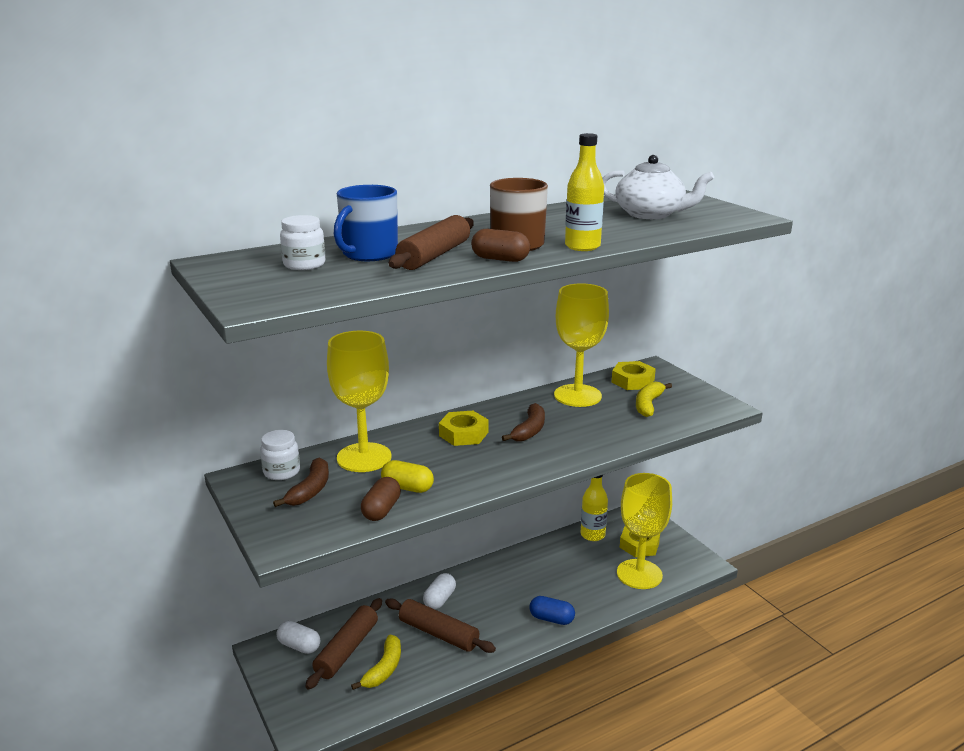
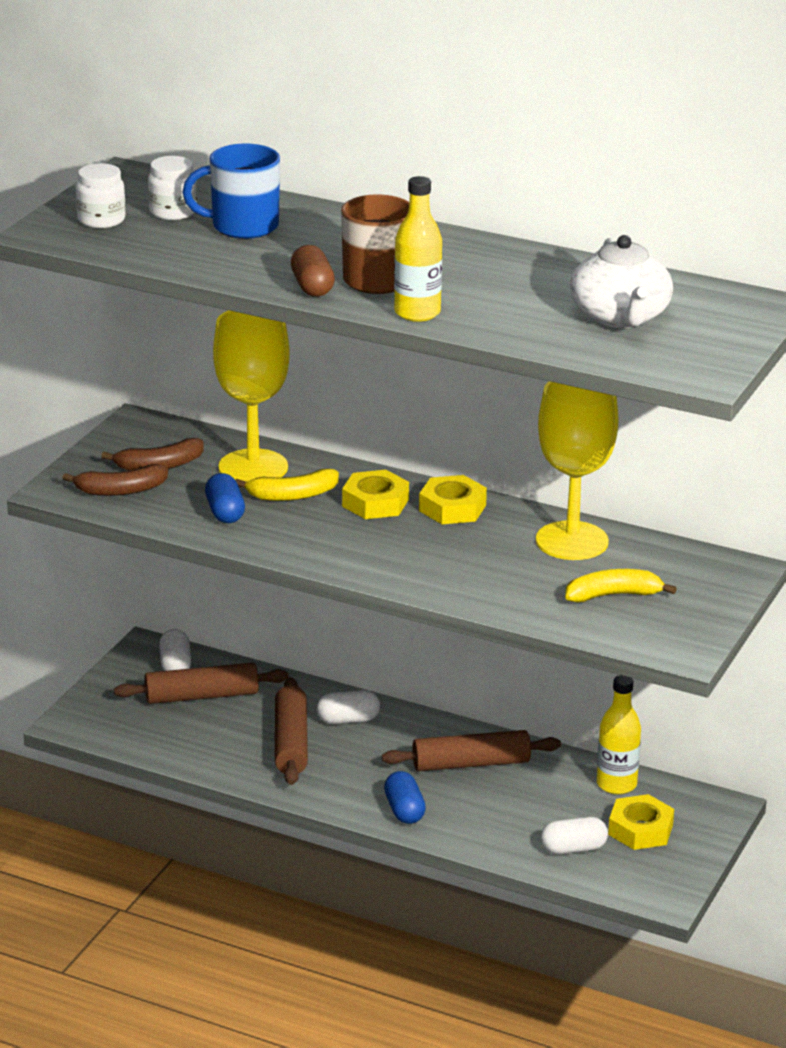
camera: 55 degrees right, 5 degrees up
(281, 472) = (173, 437): white jar -> white jar (101, 220)
(381, 510) = (169, 514): brown capsule -> none
(384, 669) = (199, 731): yellow banana -> yellow banana (292, 495)
(407, 487) = (225, 512): yellow capsule -> blue capsule
(434, 255) = (281, 255): brown rolling pin -> brown rolling pin (471, 763)
(529, 430) = (436, 538): brown banana -> brown banana (120, 490)
(632, 381) = (672, 566): yellow nut -> yellow nut (452, 508)
(639, 574) = (573, 849): yellow goblet -> white capsule

